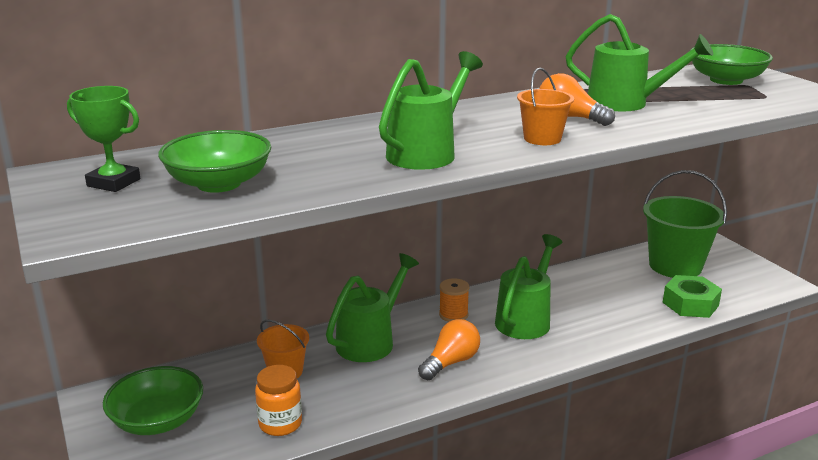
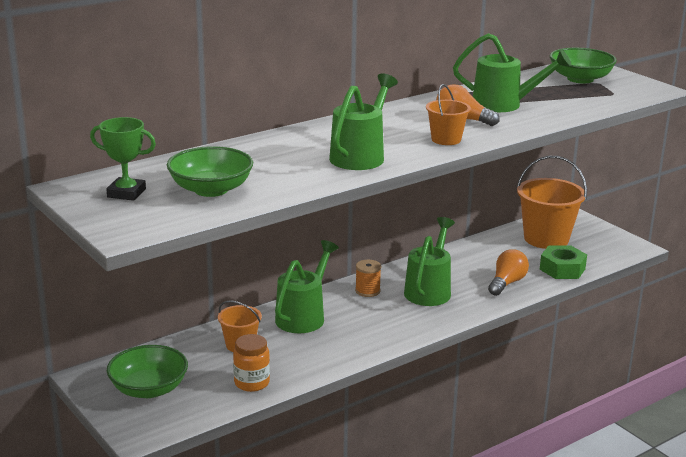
camera: 10 degrees left, 0 degrees up
(450, 362) = (376, 328): orange light bulb -> orange light bulb (507, 283)
(675, 266) = (546, 238): green bucket -> orange bucket

